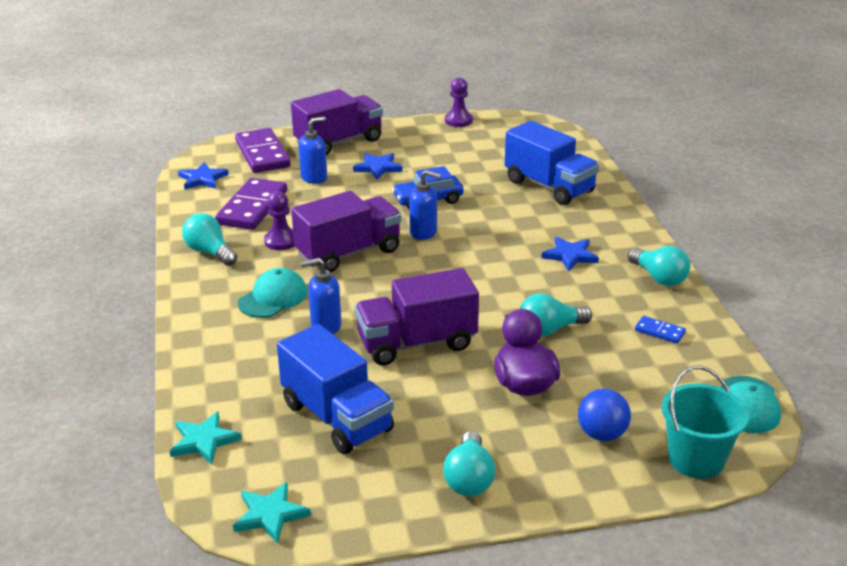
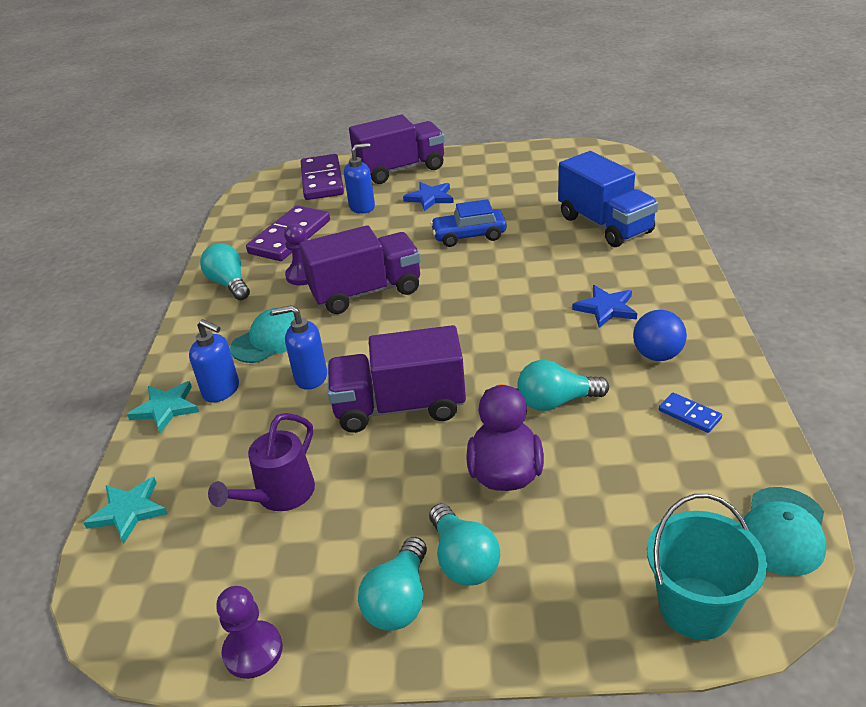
camera: 15 degrees right, 5 degrees up
(202, 179) = (255, 205): blue star -> none
(270, 514) = (156, 622): turquoise star -> turquoise star (166, 408)
(337, 417) = (279, 496): blue truck -> purple watering can
(423, 232) = (452, 272): blue soap dispenser -> blue soap dispenser (221, 390)
(458, 121) = (529, 149): purple pawn -> purple pawn (253, 651)
(602, 434) = (581, 554): blue ball -> blue ball (657, 355)
(659, 278) = (705, 342): turquoise light bulb -> turquoise light bulb (463, 560)

